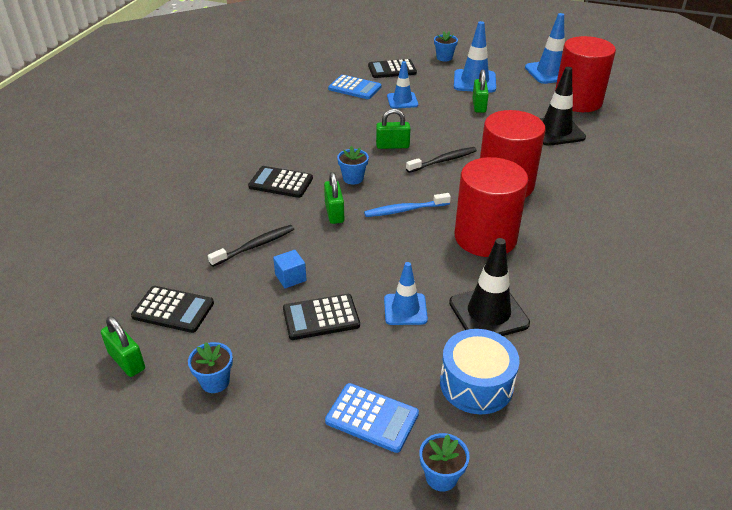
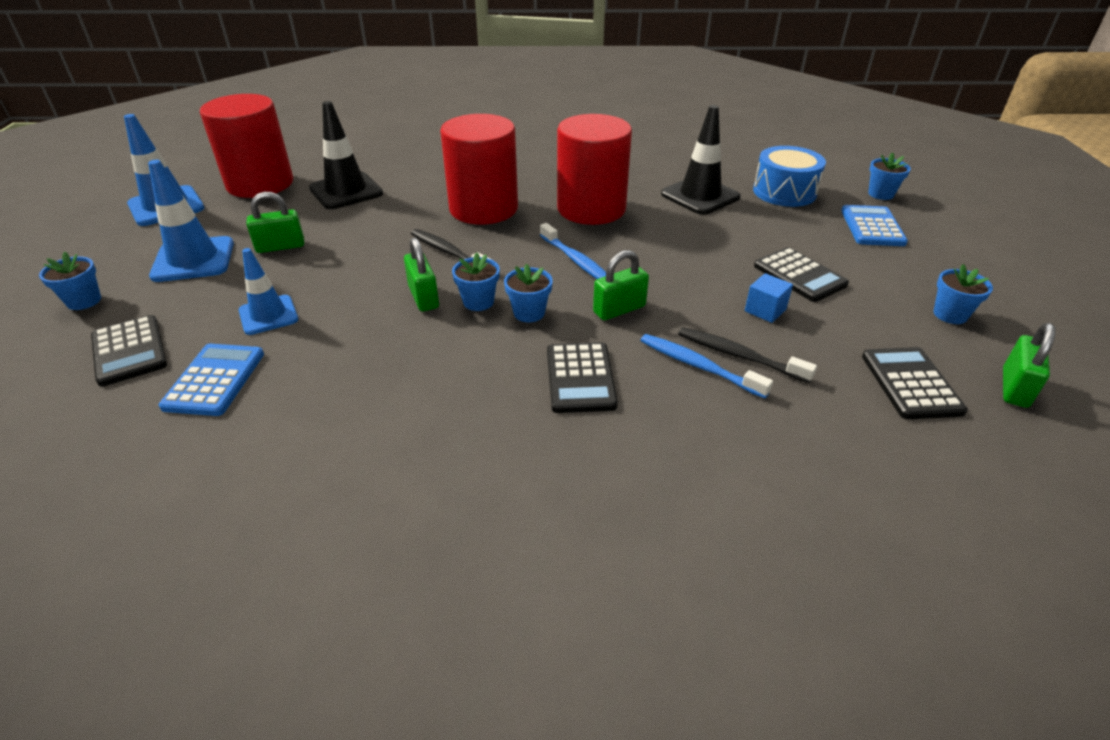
camera: 110 degrees left, 0 degrees up
(258, 226) = (698, 366): none -> blue toothbrush
(376, 163) = (478, 302): none -> blue flower pot
(405, 309) = (737, 233): blue traffic cone -> none

